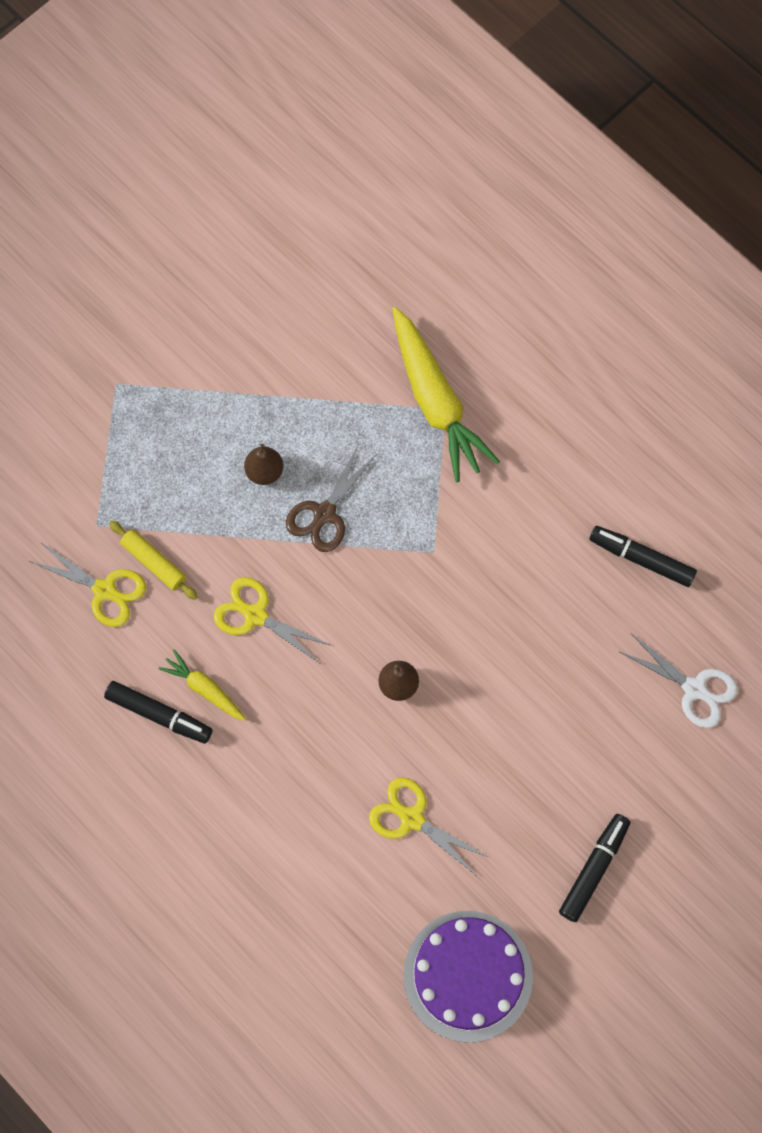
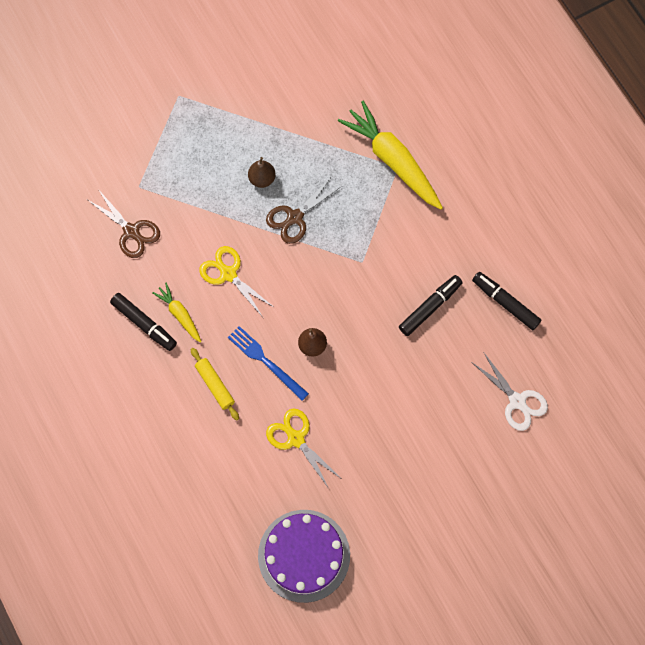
camera: 15 degrees right, 0 degrees up
(104, 590) = (131, 231): yellow scissors -> brown scissors
(154, 562) = (170, 221): yellow rolling pin -> yellow rolling pin (215, 385)
(341, 723) = (265, 361): none -> blue fork
(436, 401) = (393, 160): yellow carrot -> yellow carrot turned 150 degrees clockwise
(594, 869) = (412, 506): black marker -> black marker (430, 307)

